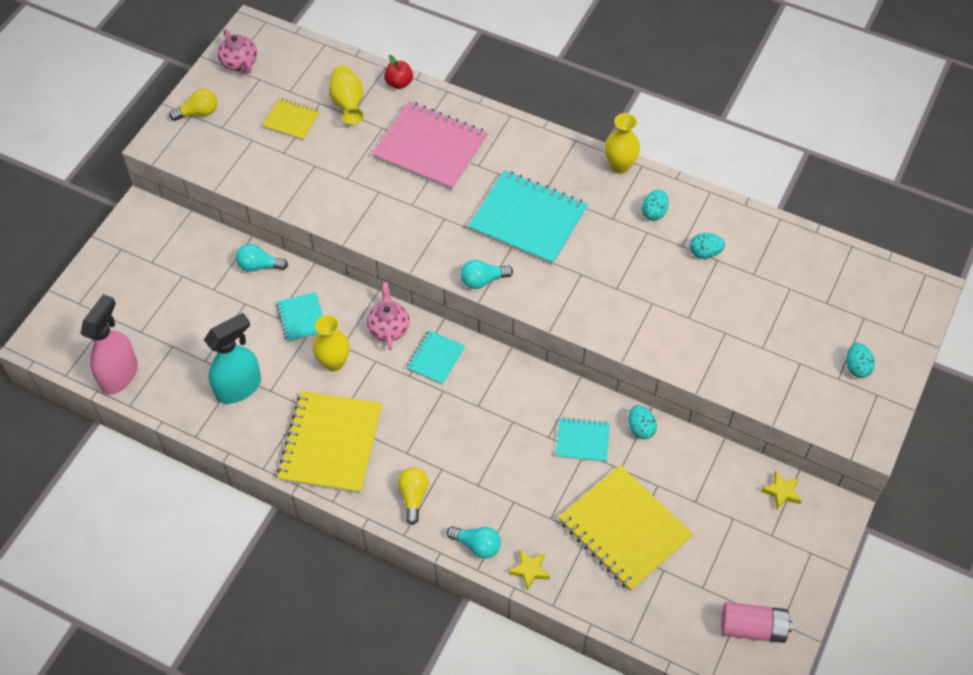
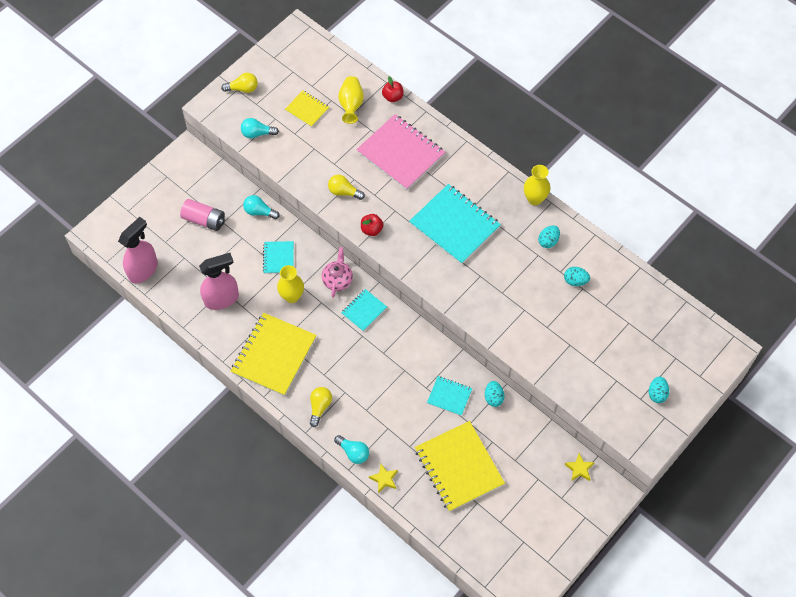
camera: 15 degrees right, 5 degrees up
(239, 387) = (222, 299): turquoise spray bottle -> pink spray bottle
(240, 63) = (282, 55): pink teapot -> none
(370, 210) = (344, 192): none -> yellow light bulb
(421, 248) = (371, 229): none -> red apple
(483, 280) = (408, 264): turquoise light bulb -> turquoise light bulb (257, 133)
(753, 628) = (526, 559): pink battery -> pink battery (204, 220)

